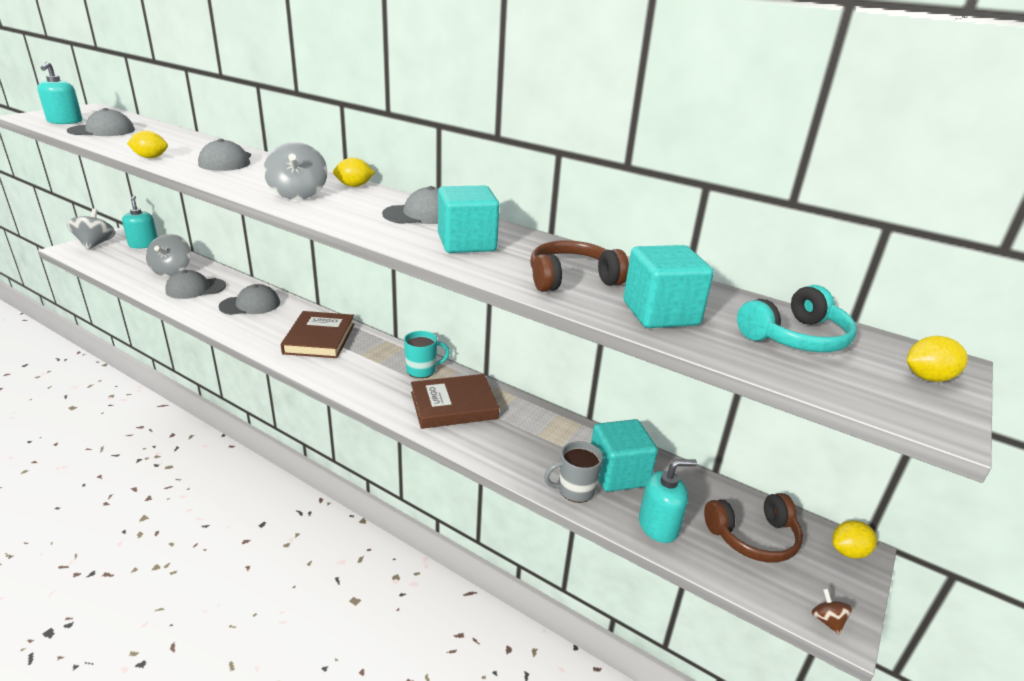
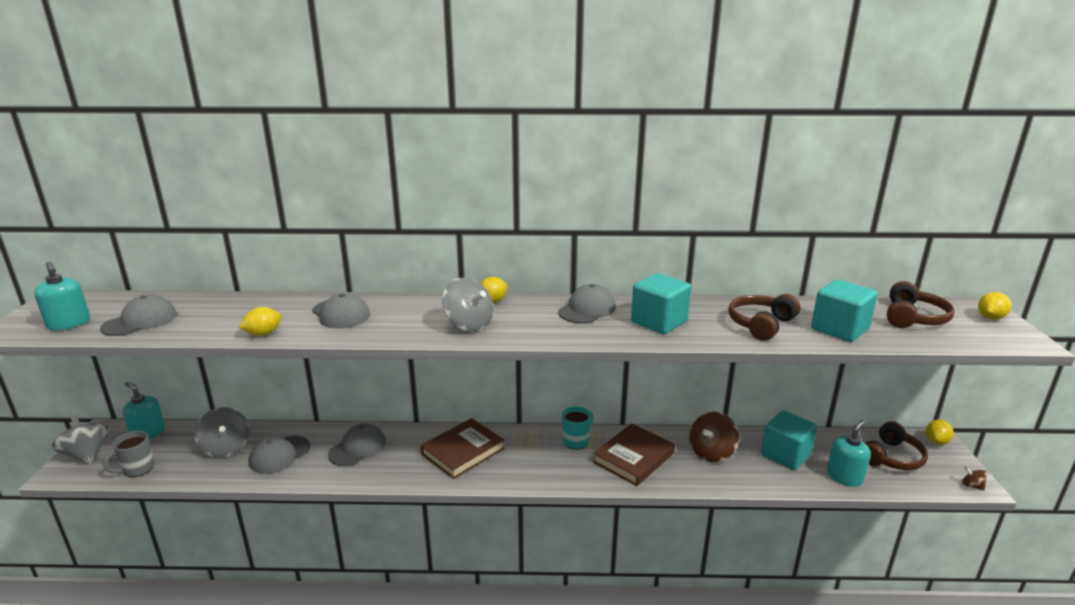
camera: 30 degrees left, 5 degrees down
(319, 338) = (463, 451): brown book -> brown book turned 75 degrees clockwise
(538, 435) = (711, 452): none -> brown spinning top
(575, 490) = (778, 479): grey mug -> grey mug (137, 469)
(795, 338) = (913, 318): turquoise headphones -> brown headphones

